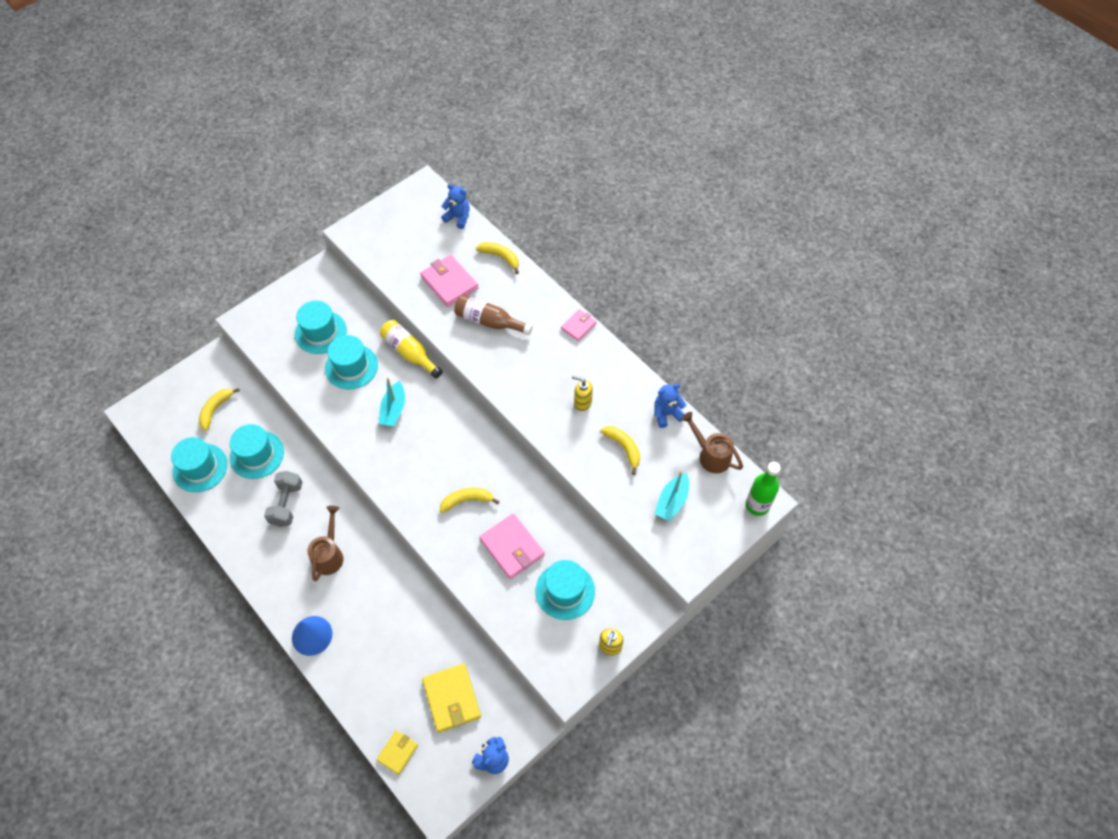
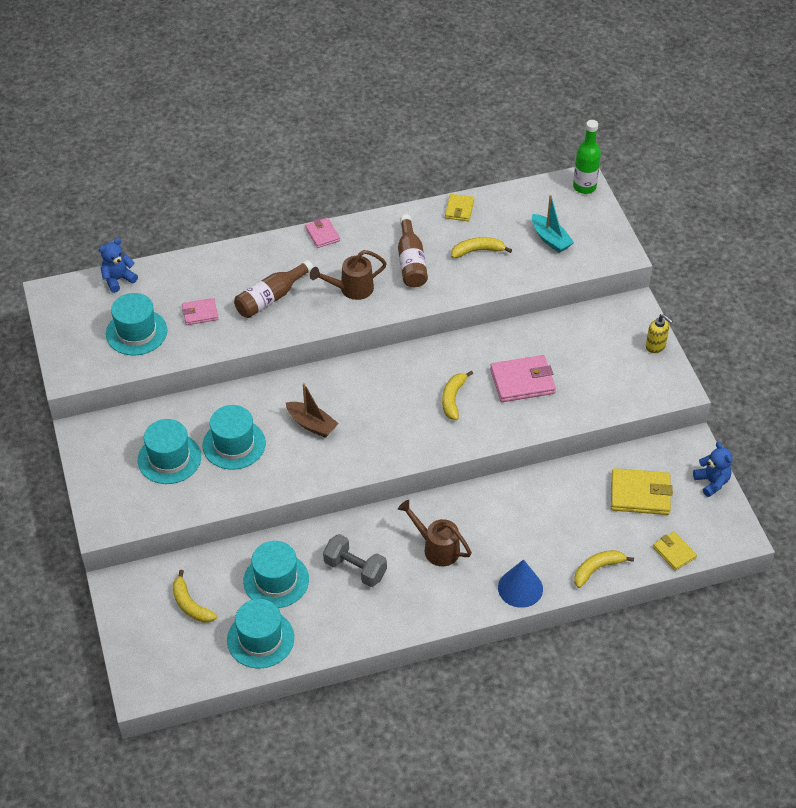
camera: 65 degrees left, 10 degrees down
(393, 410) = (312, 424): turquoise boat -> brown boat
(410, 353) = (249, 390): yellow bottle -> none
(449, 283) = (200, 313): pink wallet -> pink wallet, size x0.59
(500, 257) = (196, 263): yellow banana -> yellow banana (597, 569)
(565, 591) = (586, 358): turquoise hat -> turquoise hat (136, 332)
(582, 402) = (411, 262): yellow soap dispenser -> brown bottle
(666, 414) = (459, 209): blue teddy bear -> yellow wallet
(710, 455) = (519, 197): brown watering can -> brown watering can (352, 289)

